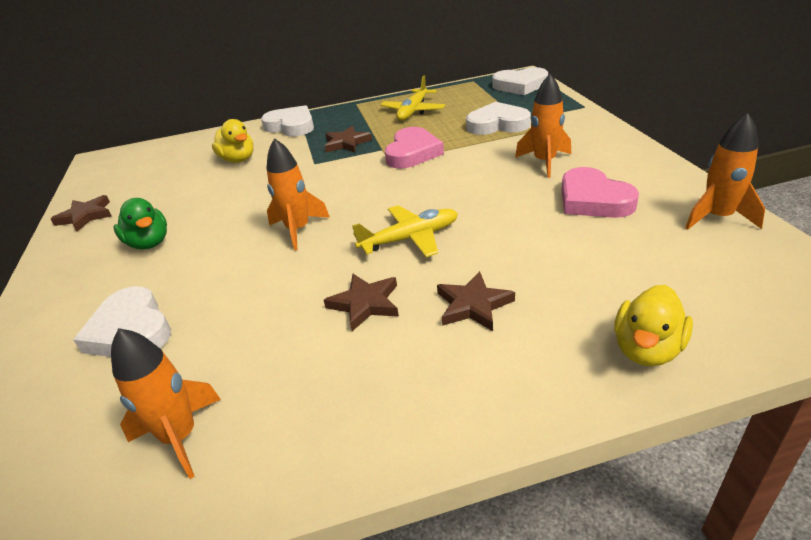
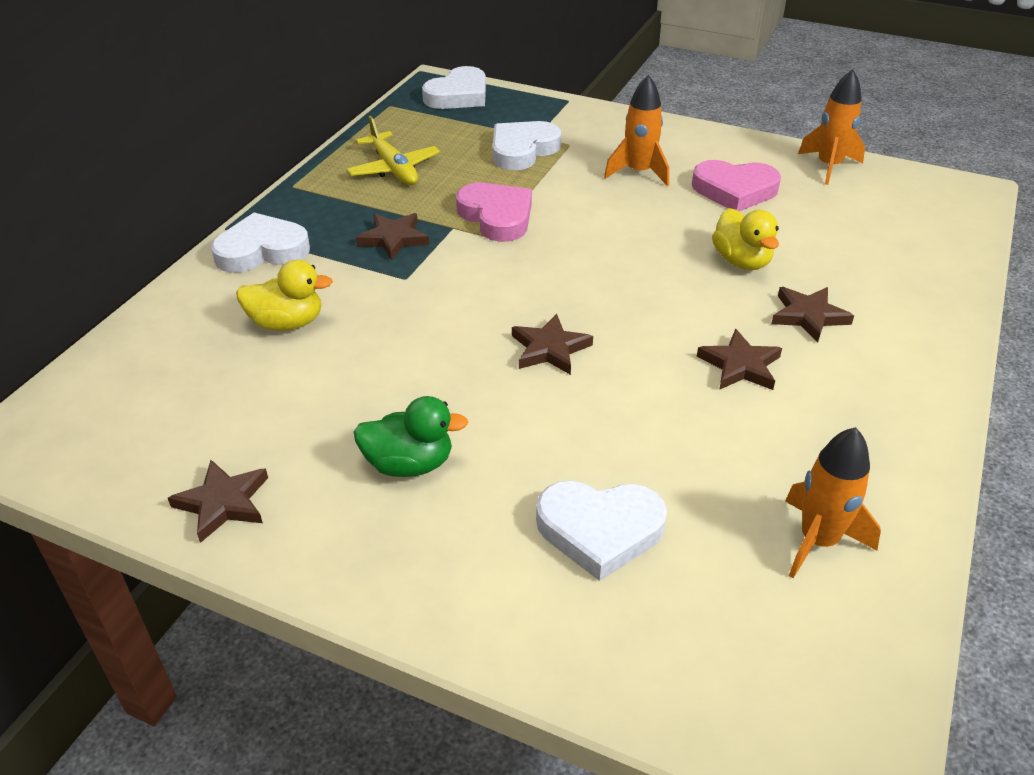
camera: 55 degrees left, 5 degrees up
(298, 230) = (550, 349): orange rocket -> brown star
(410, 239) = (666, 297): yellow plane -> none
(646, 349) = (937, 279): yellow duck -> yellow duck (741, 261)

